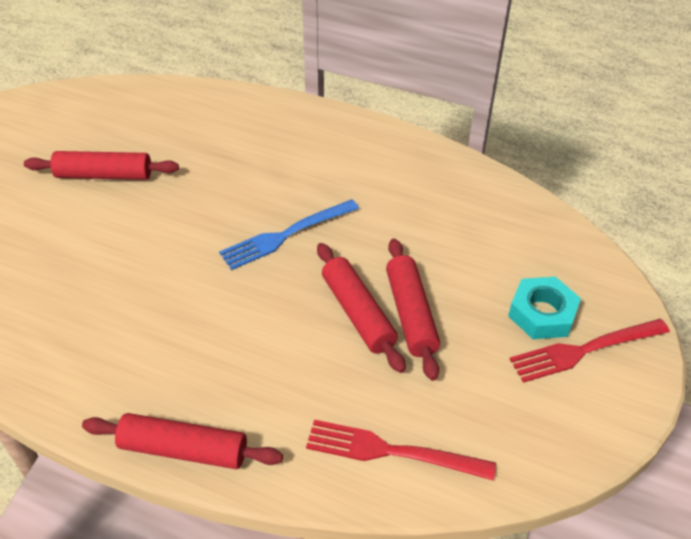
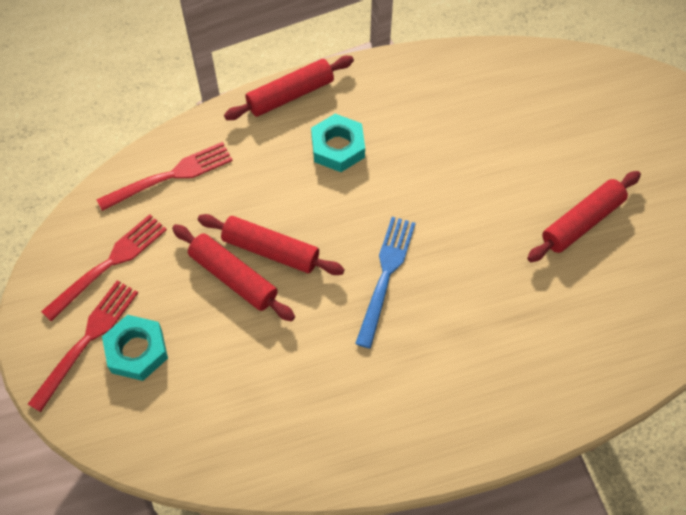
camera: 140 degrees right, 15 degrees up
(203, 358) = (338, 147): none -> turquoise nut
(521, 404) = (109, 263): none -> red fork

